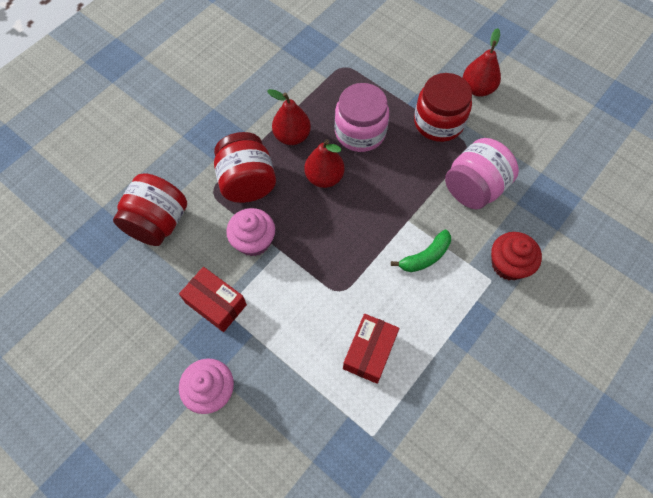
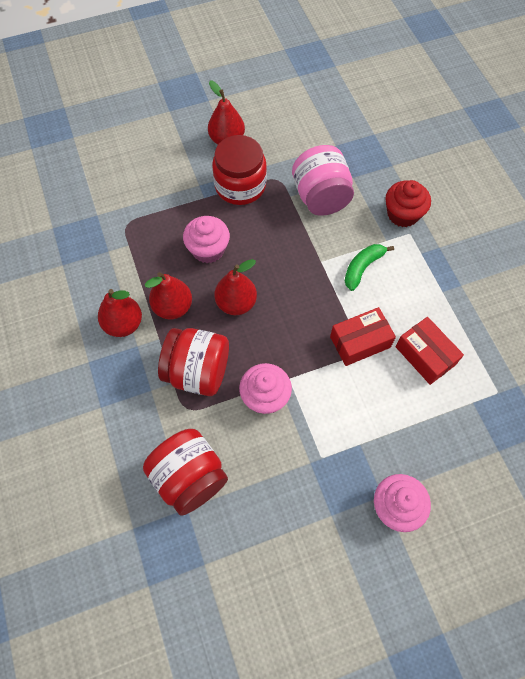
camera: 60 degrees left, 0 degrees up
(215, 304) = (311, 462): red box -> red box (360, 342)
(257, 113) = (123, 324): none -> red pear
(360, 132) = (208, 249): pink jar -> pink cupcake
(425, 257) = (362, 268): green banana -> green banana turned 135 degrees counterclockwise

